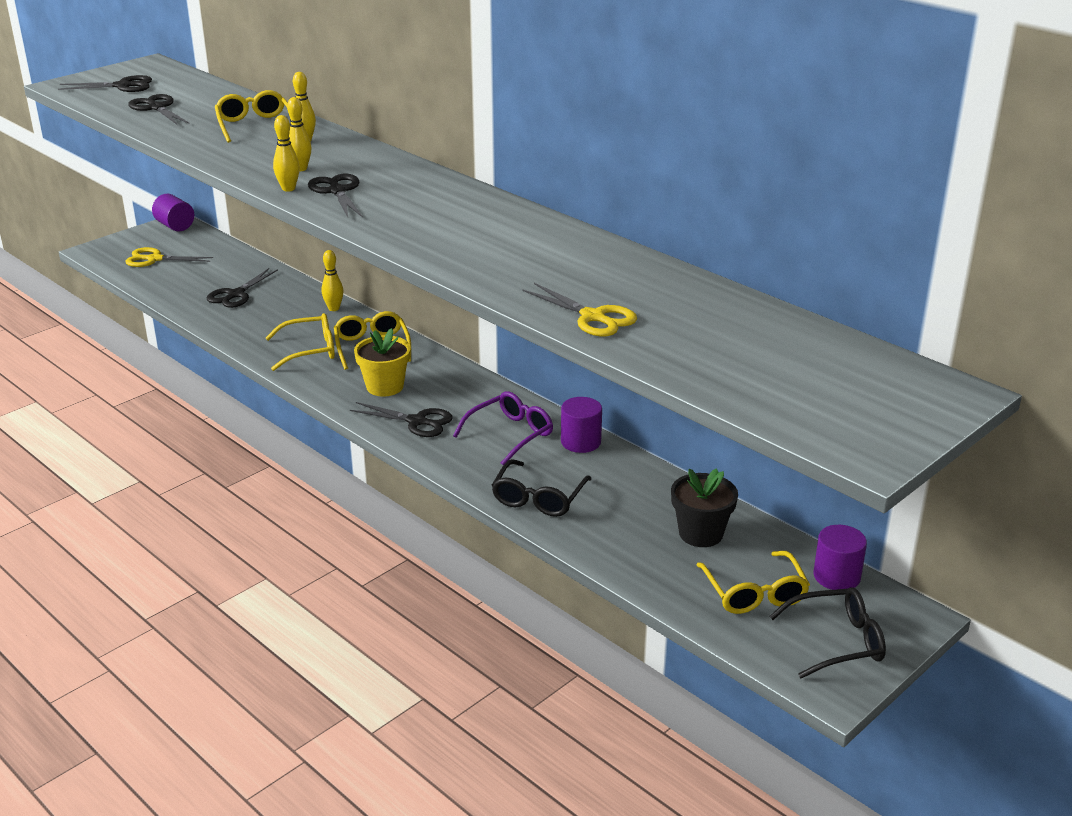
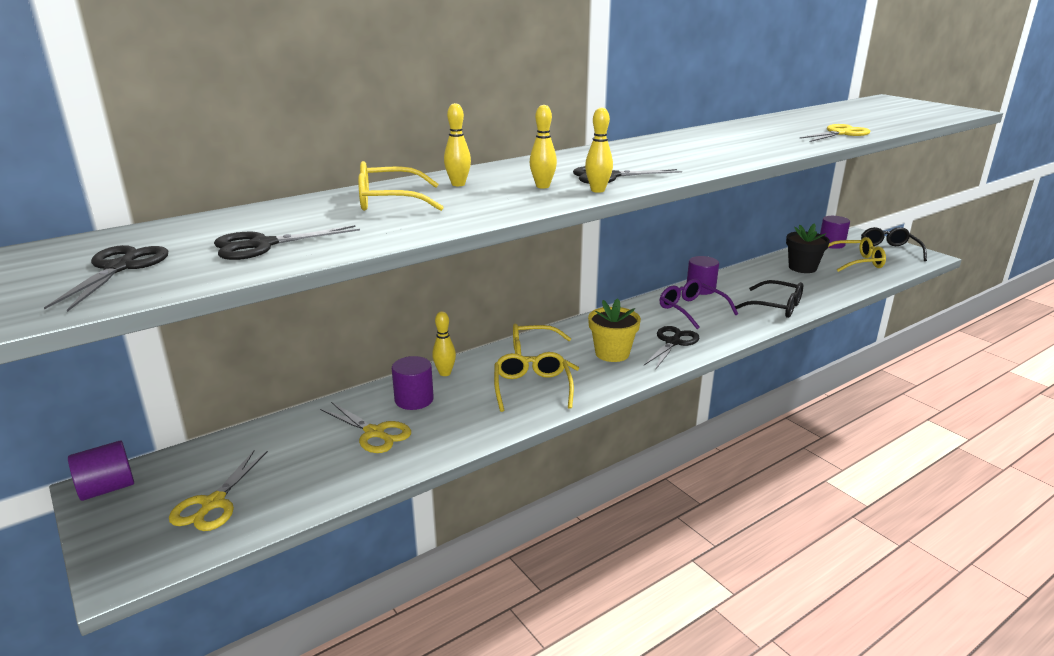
camera: 80 degrees left, 5 degrees down
(236, 294) = (374, 433): black scissors -> yellow scissors
(287, 302) = (414, 399): none -> purple cylinder

